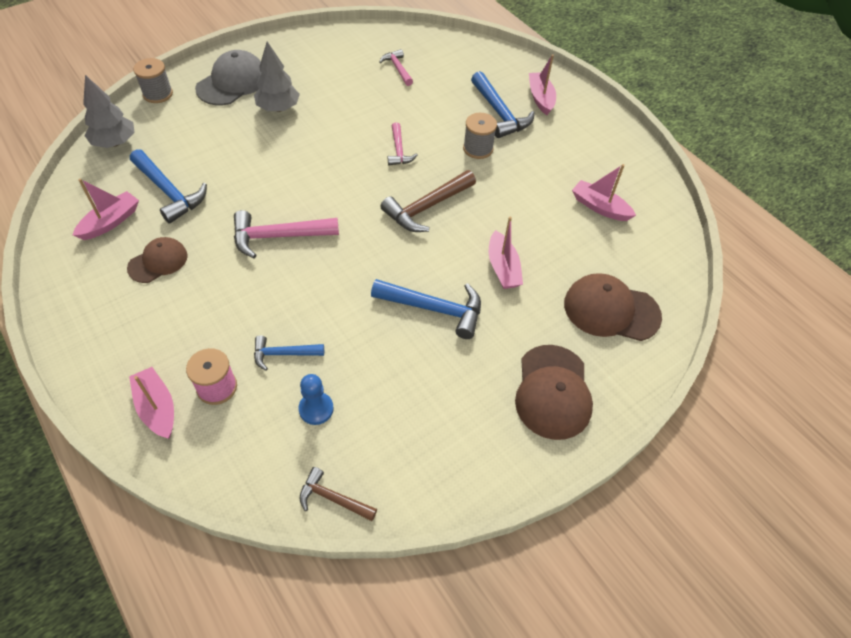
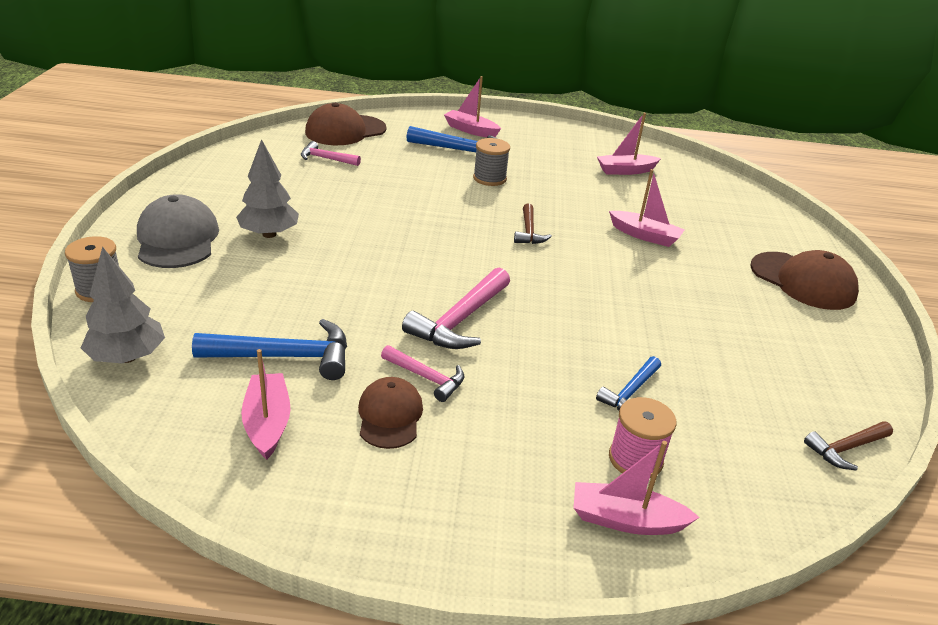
camera: 50 degrees left, 20 degrees down
(316, 409) = (723, 406): blue pawn -> none
(399, 150) = (436, 209): pink hammer -> pink hammer (426, 377)
(427, 207) = (529, 231): brown hammer -> brown hammer, size x0.60
(434, 309) = (658, 286): blue hammer -> none
(611, 310) = (738, 219): brown cap -> brown cap (345, 131)

